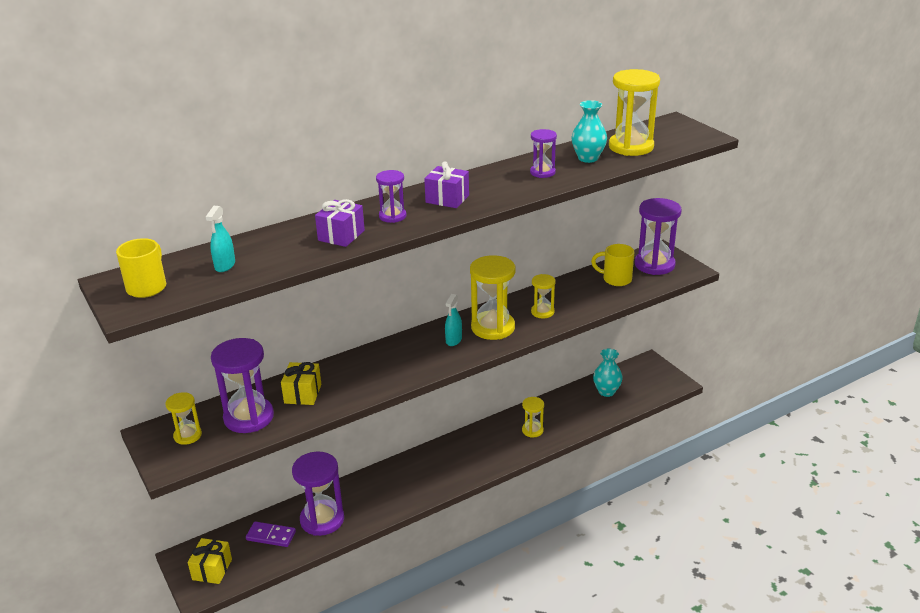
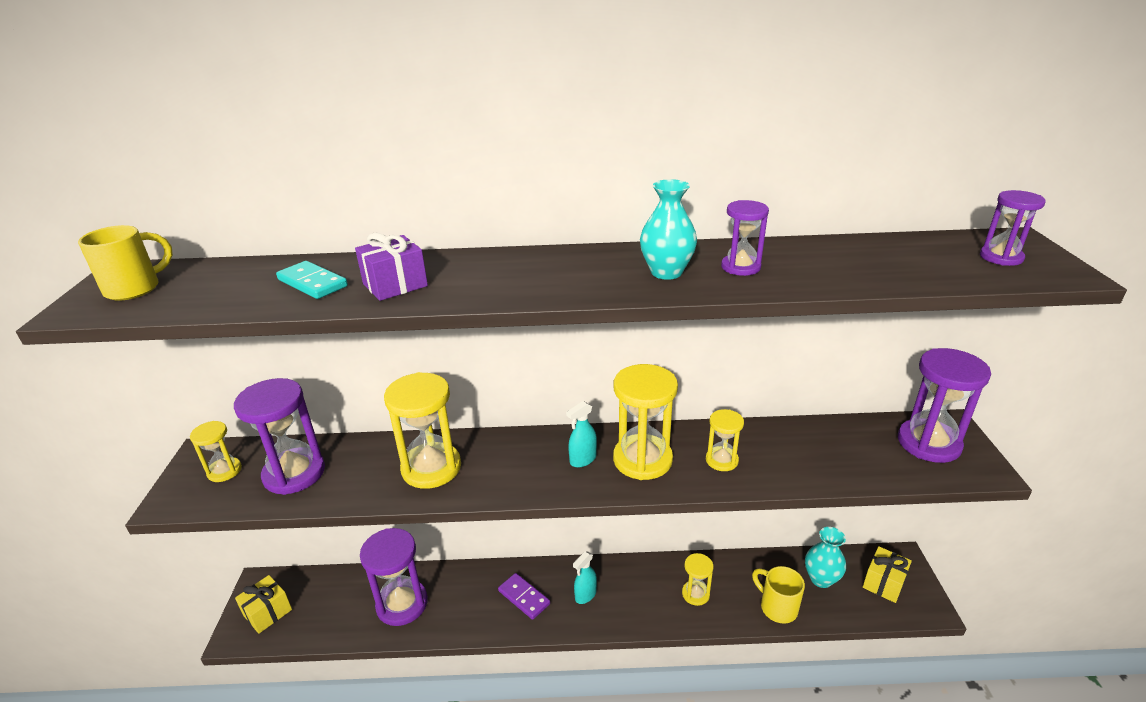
camera: 30 degrees right, 0 degrees up
(225, 266) = (234, 286): turquoise spray bottle -> turquoise spray bottle (585, 595)
(271, 536) = (344, 599): purple domino -> purple domino (524, 597)
(280, 249) = (312, 283): none -> turquoise domino
(303, 394) = (369, 466): yellow gift -> yellow gift (883, 583)
(392, 216) = (482, 277): purple hourglass -> purple hourglass (1001, 257)
(447, 199) = (574, 271): purple gift -> none
(588, 158) = (828, 263): turquoise vase -> turquoise vase (666, 272)
(615, 279) = (856, 446): yellow mug -> yellow mug (777, 607)
(631, 147) = (912, 261): yellow hourglass -> yellow hourglass (431, 468)

